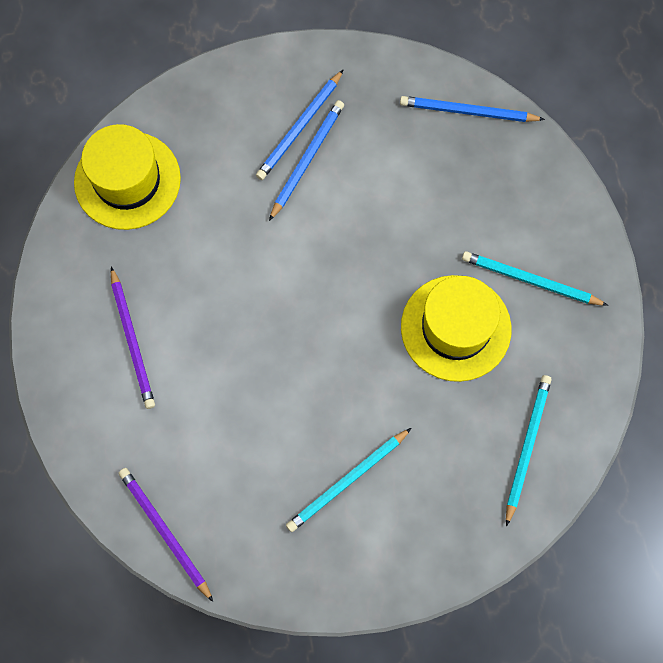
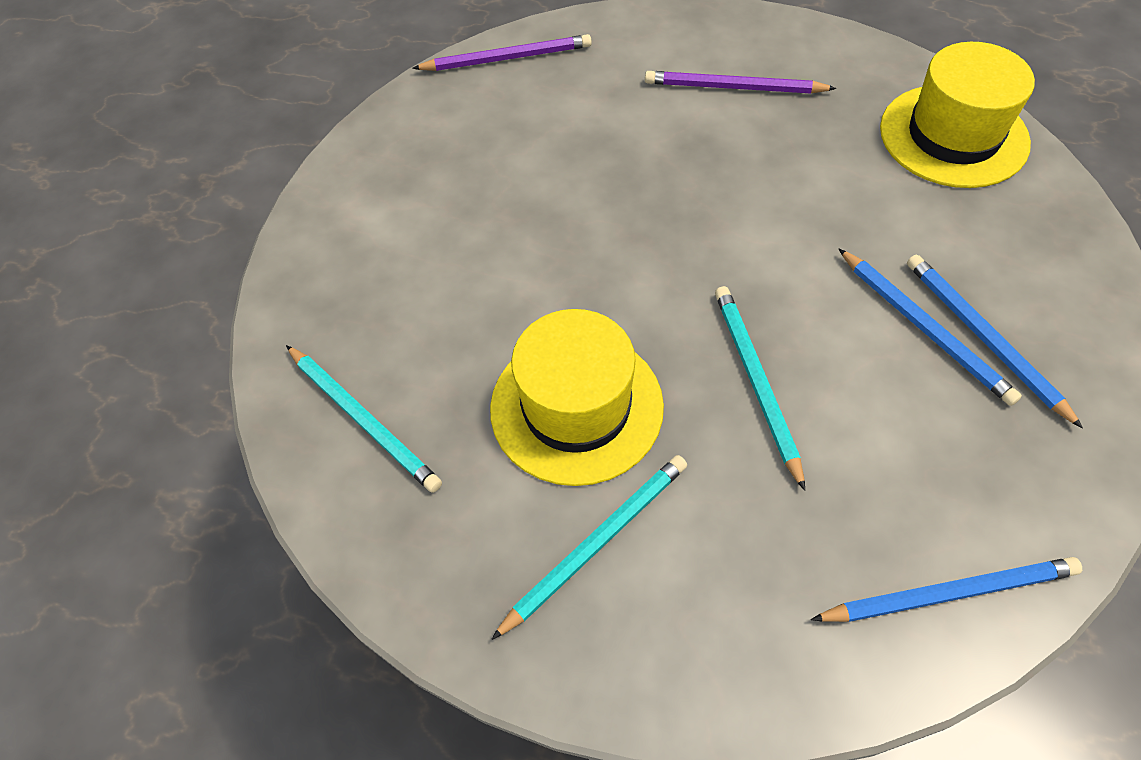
camera: 120 degrees right, 15 degrees down
(347, 481) = (454, 216): turquoise pencil -> turquoise pencil (756, 382)
(468, 112) = (948, 593): blue pencil -> blue pencil turned 45 degrees clockwise

